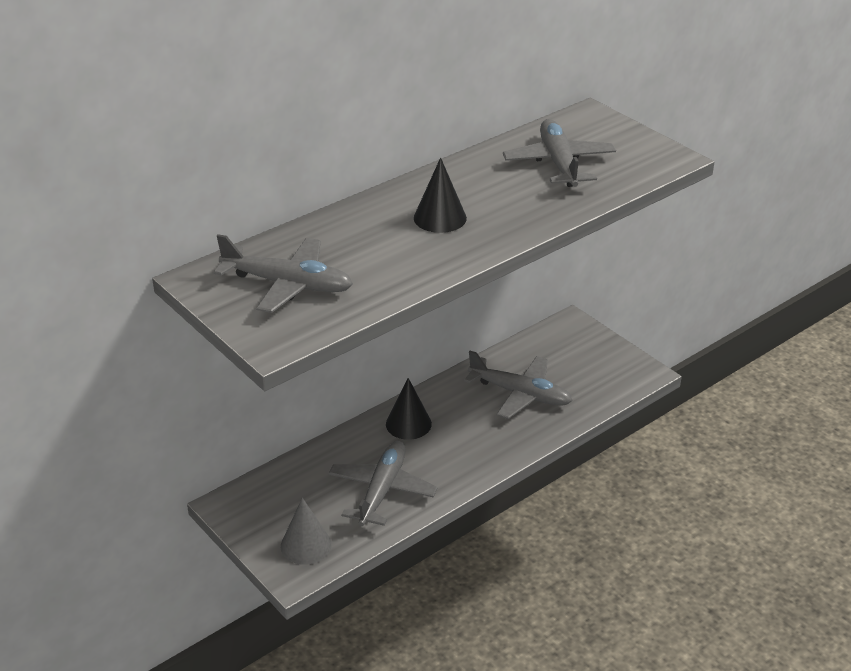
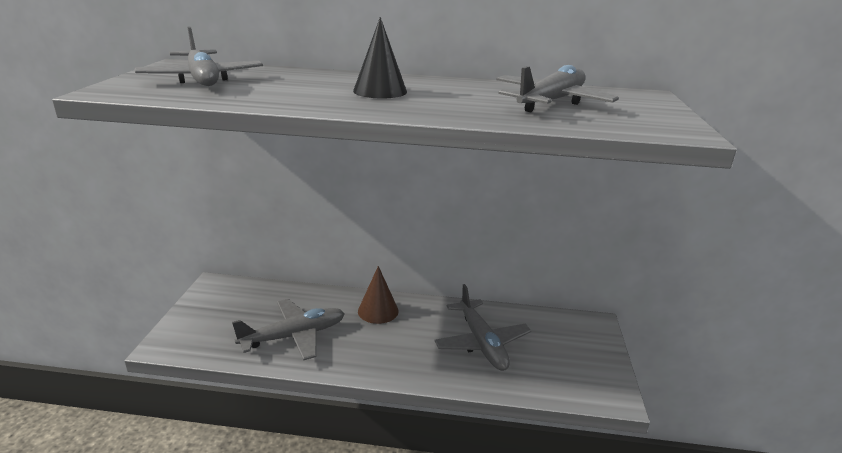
camera: 45 degrees right, 10 degrees down
(306, 545) = (201, 334): grey cone -> none
(408, 424) = (378, 311): black cone -> brown cone

